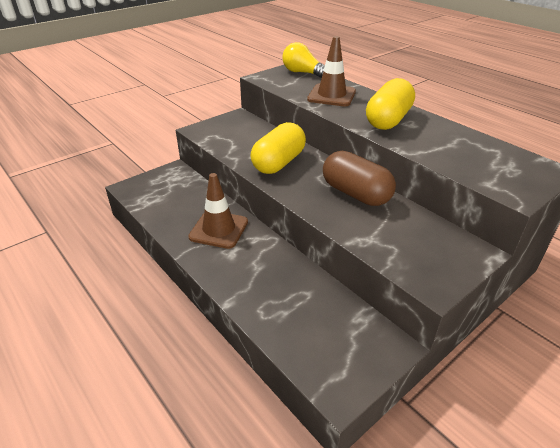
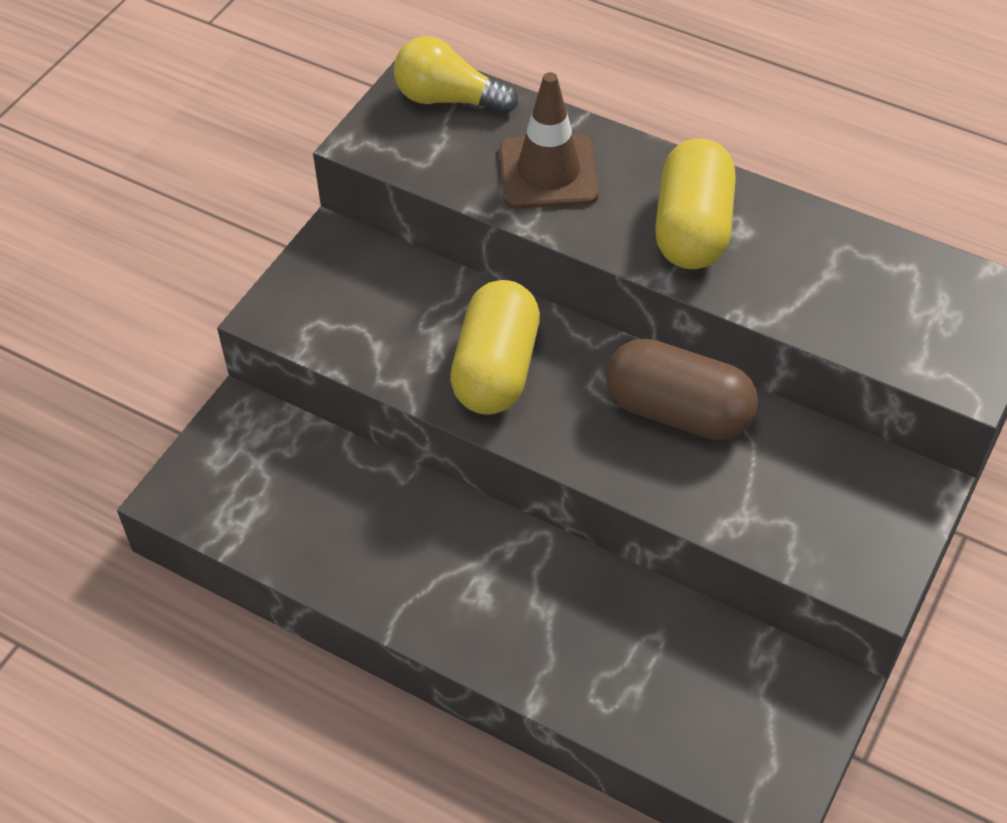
camera: 20 degrees left, 15 degrees up
(219, 229) = (428, 547): brown traffic cone -> none

